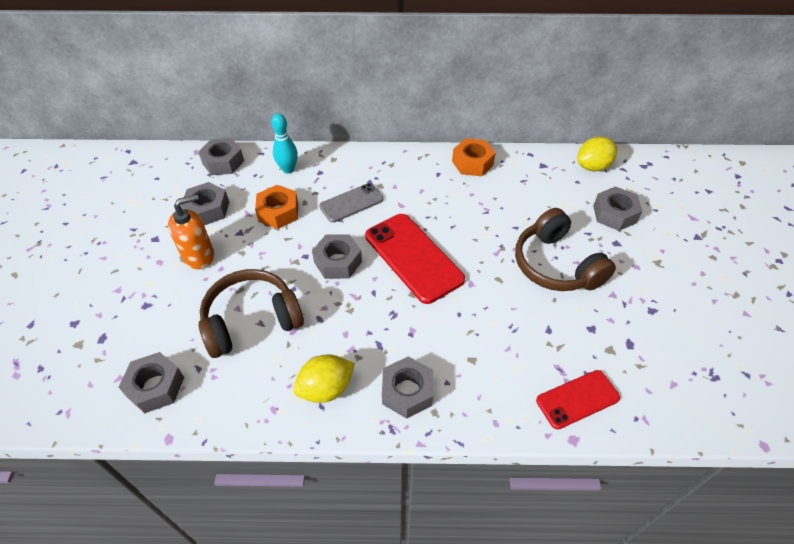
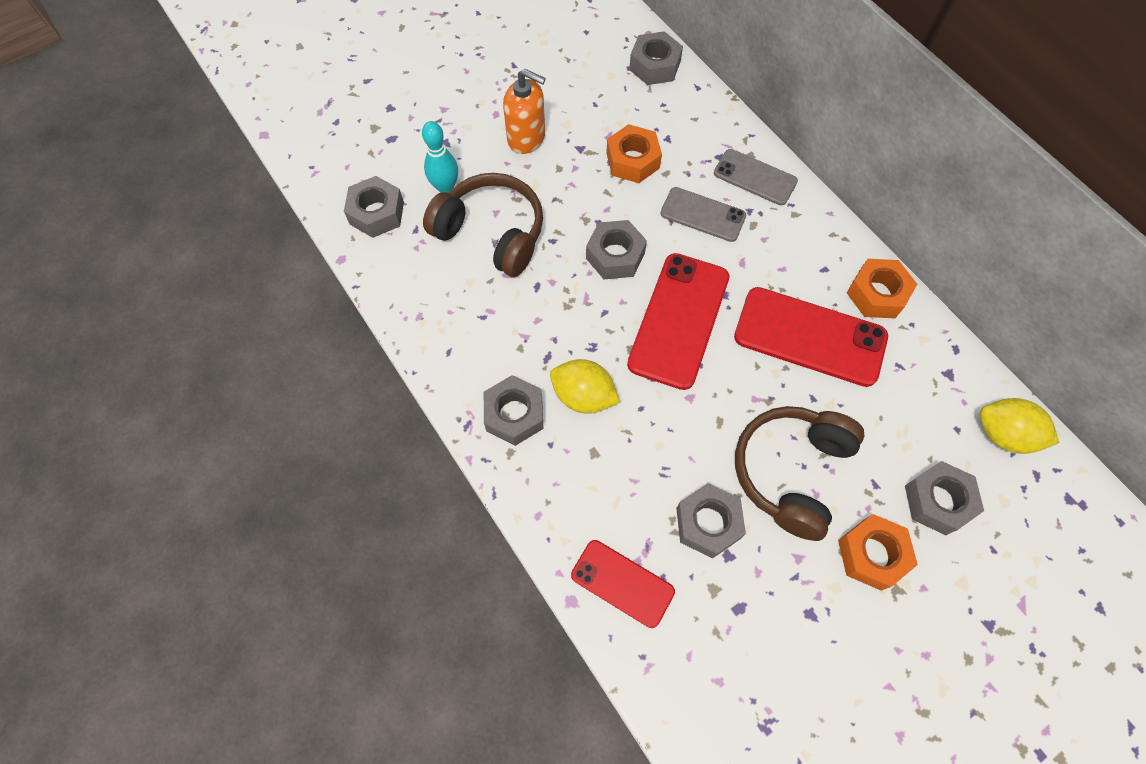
camera: 55 degrees right, 15 degrees up
(207, 209) = (585, 101): grey nut -> grey nut (708, 523)
(288, 169) = (697, 126): turquoise bowling pin -> turquoise bowling pin (445, 187)
(326, 388) = (468, 343): yellow lemon -> yellow lemon (583, 396)
(350, 166) = (755, 177): none -> grey phone
(475, 205) = (810, 337): none -> red phone
(630, 260) = (872, 554): none -> orange nut

